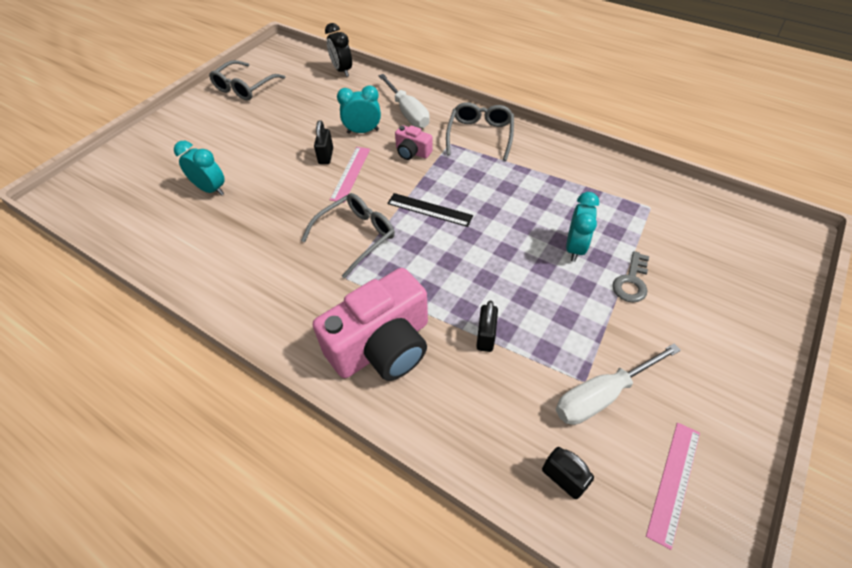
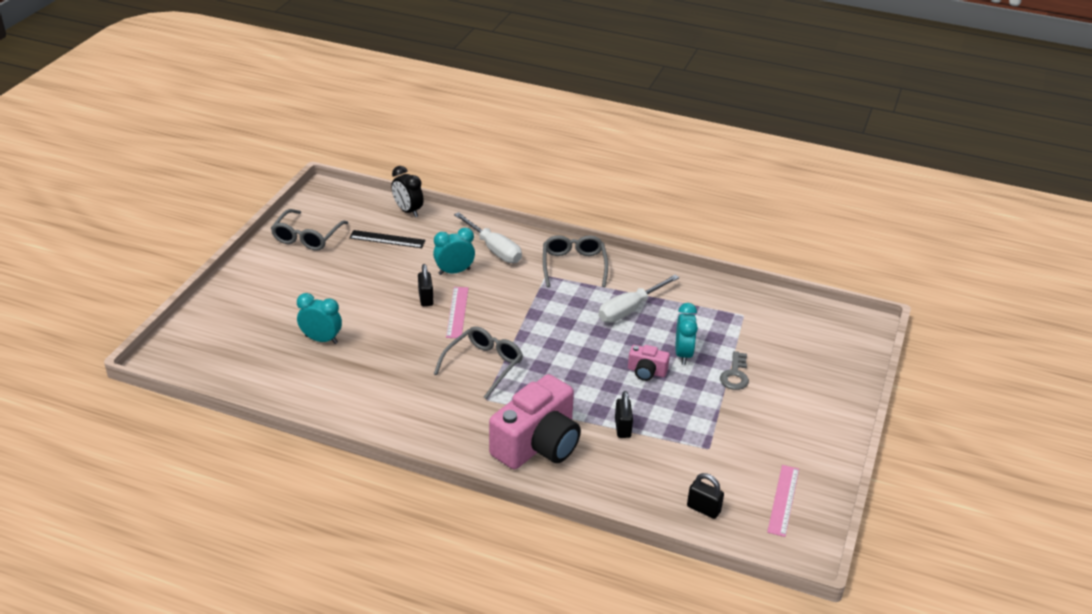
camera: 15 degrees left, 15 degrees down
(412, 152) = (511, 287): pink camera -> pink camera (646, 372)
(429, 210) = (545, 336): black ruler -> black ruler (387, 239)
(602, 395) = (723, 455): white screwdriver -> white screwdriver (629, 310)

